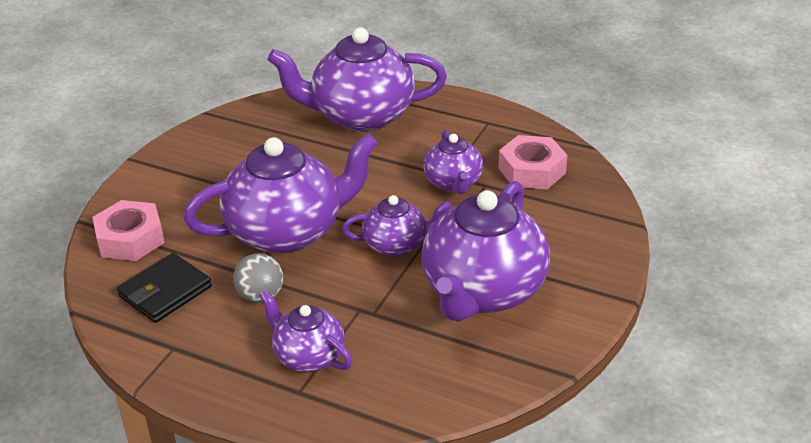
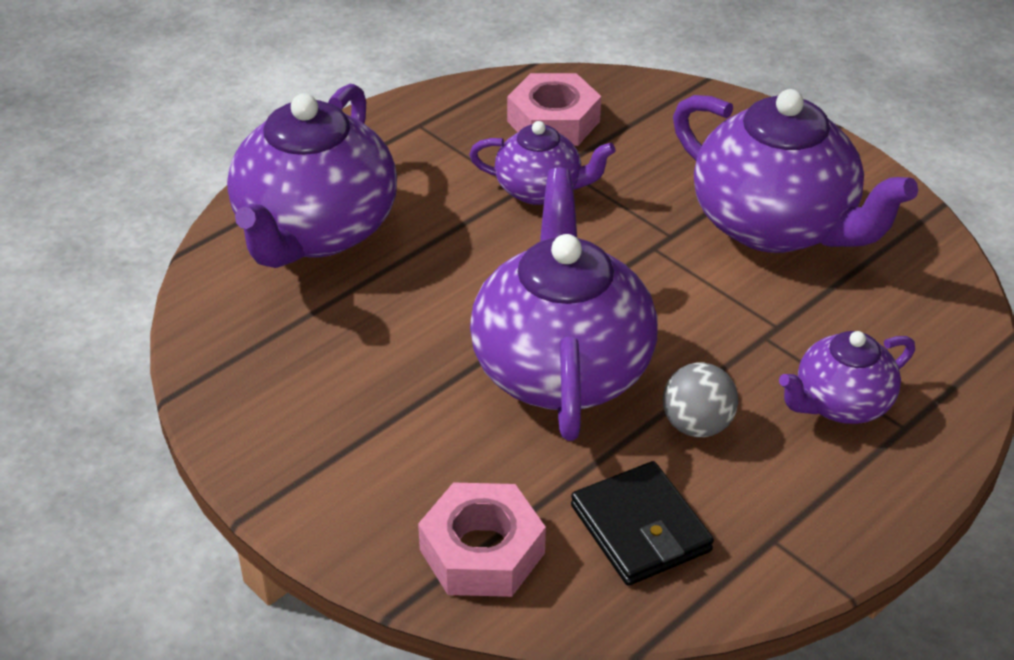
camera: 70 degrees left, 5 degrees up
(397, 245) = (647, 272): purple teapot -> none

